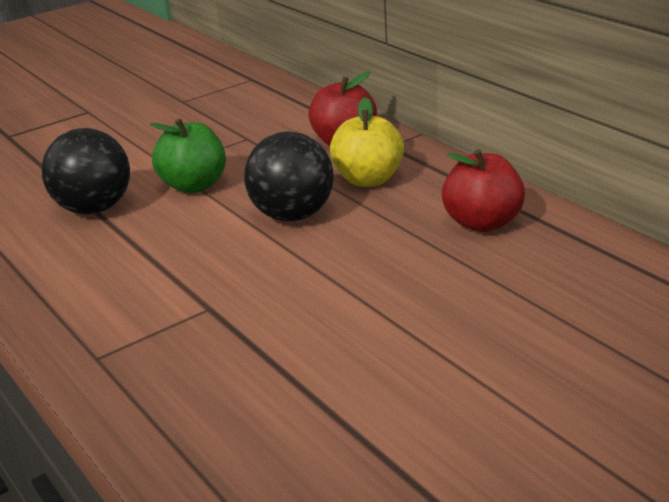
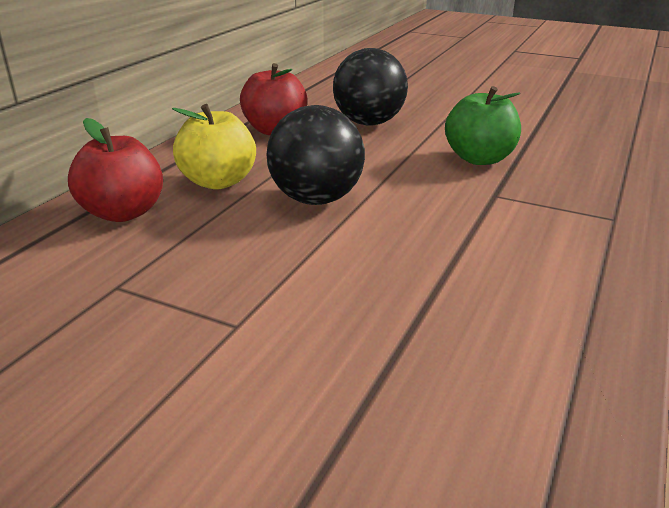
camera: 120 degrees left, 0 degrees up
(94, 208) = (403, 338): black ball -> black ball (368, 123)
(194, 185) = (286, 278): green apple -> green apple (479, 159)

